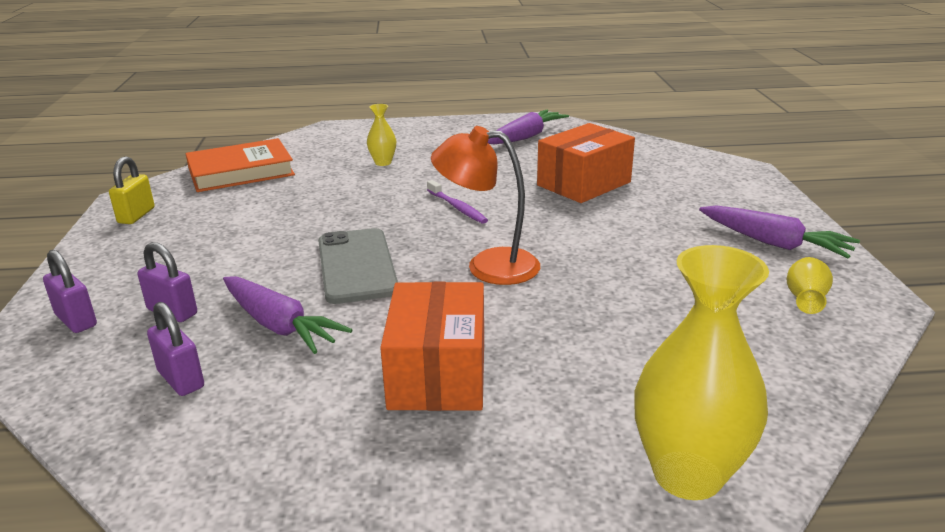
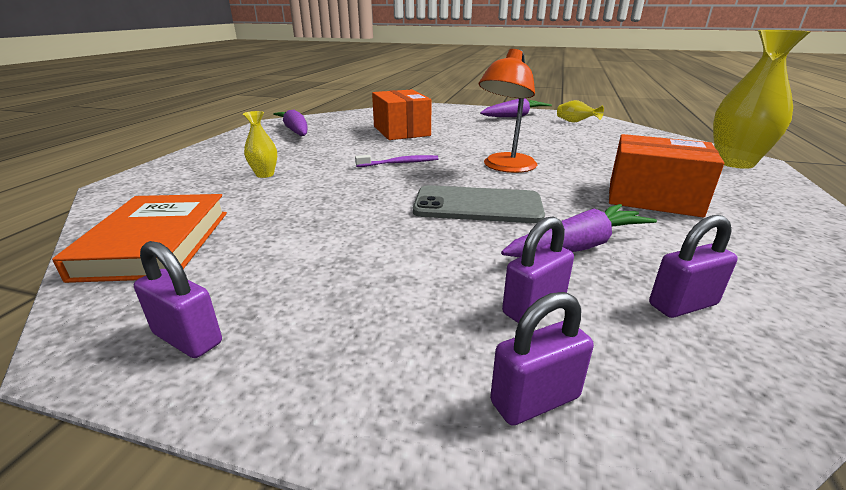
camera: 70 degrees left, 0 degrees up
(136, 215) = (188, 338): yellow padlock -> purple padlock

